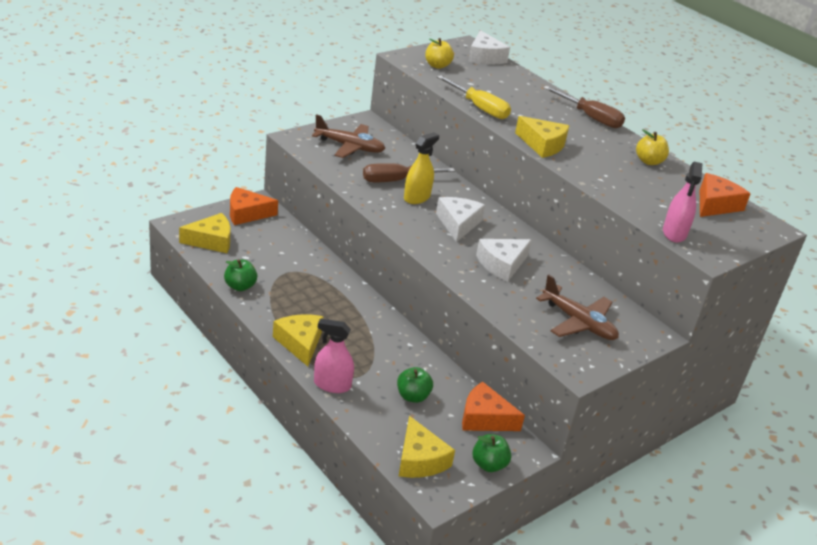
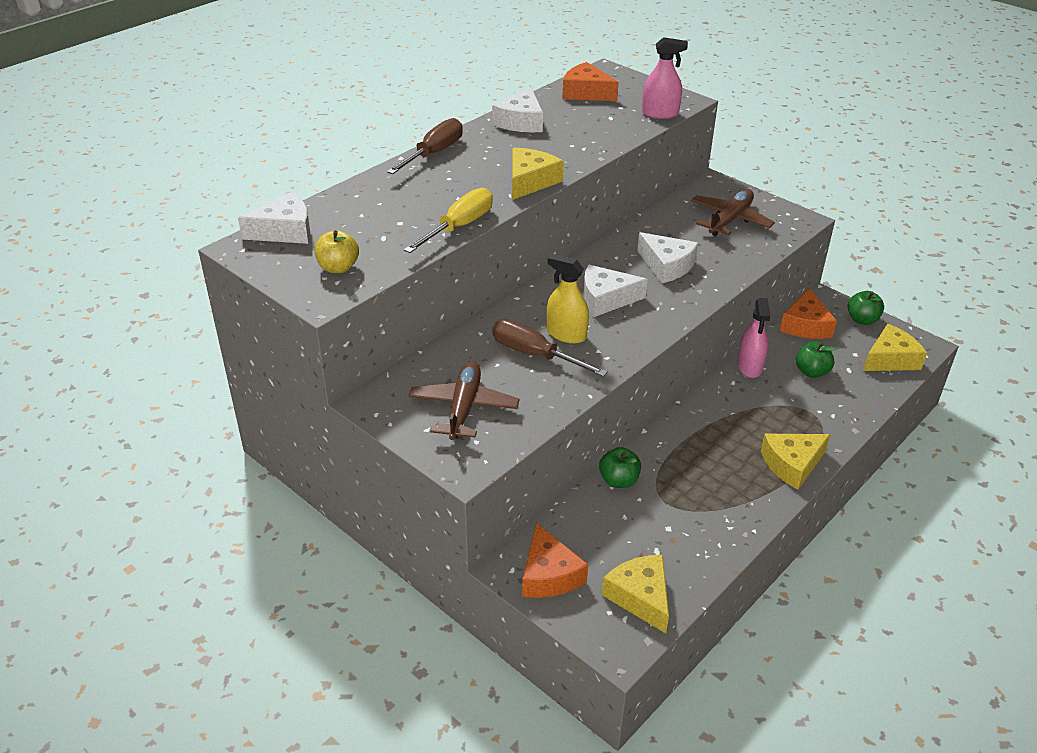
camera: 95 degrees left, 5 degrees up
(240, 286) = (724, 540): green apple -> green apple (618, 480)
(332, 385) = (839, 429): pink spray bottle -> pink spray bottle (750, 366)
(396, 181) = (534, 355): brown screwdriver -> brown screwdriver turned 150 degrees clockwise
(649, 161) = (521, 122): yellow apple -> white cheese

